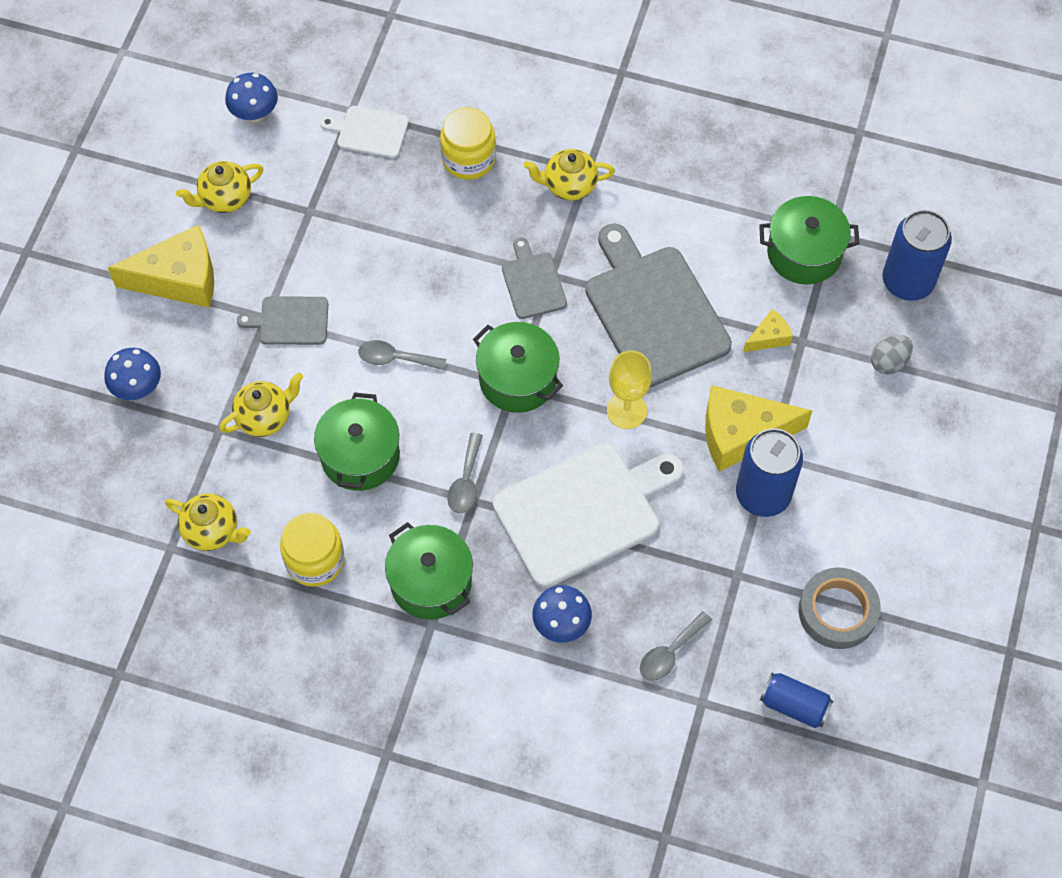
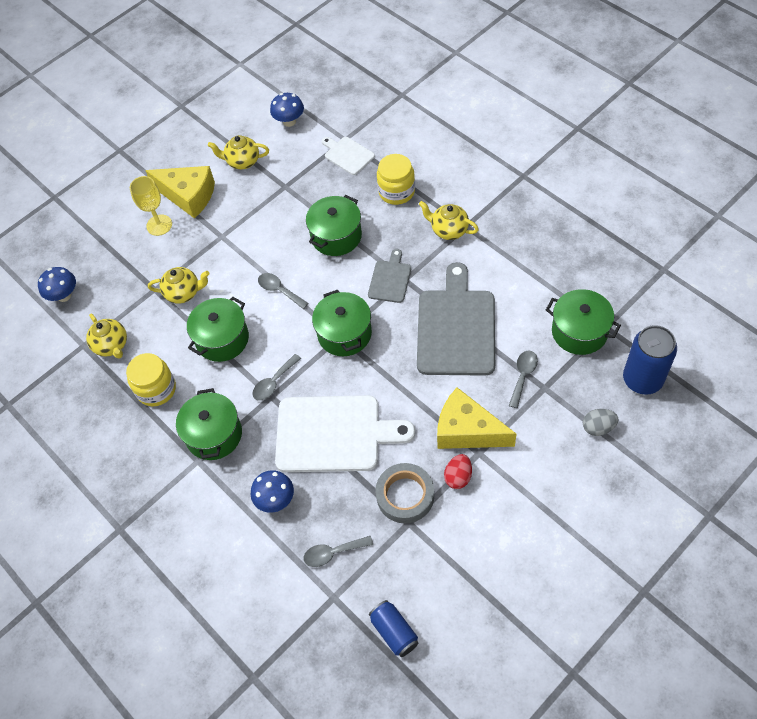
camera: 35 degrees right, 5 degrees down
(137, 388) = (126, 247): blue mushroom -> blue mushroom (64, 295)
(290, 321) = (233, 244): grey cutting board -> none
(425, 253) = (336, 236): none -> green pot
(626, 410) = (400, 382): yellow goblet -> yellow goblet (159, 225)
(763, 494) = (458, 477): blue can -> red egg
(769, 337) = (523, 376): yellow cheese -> grey spoon
(837, 611) = (463, 581): grey tape -> grey tape (405, 495)

